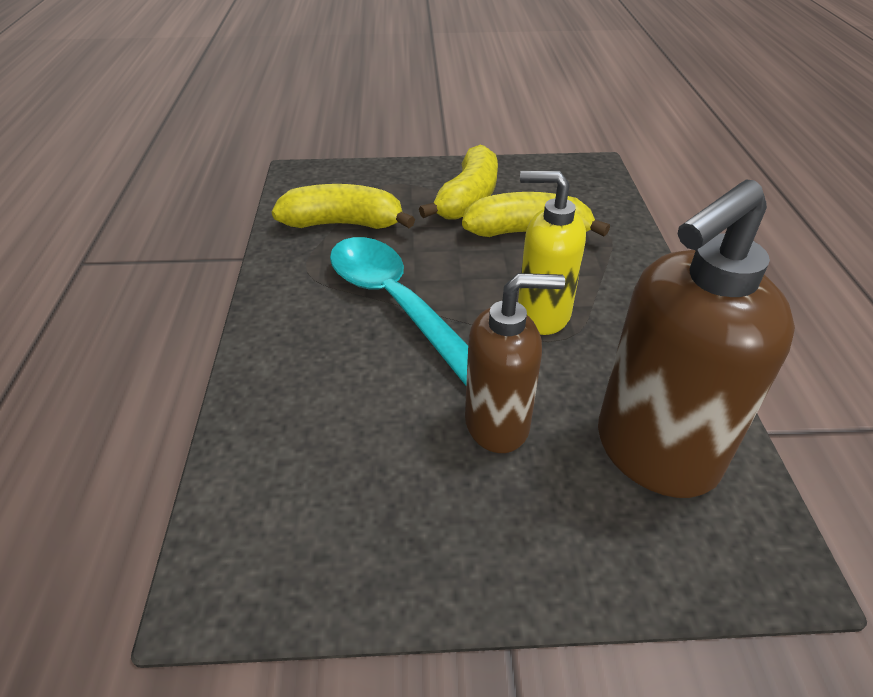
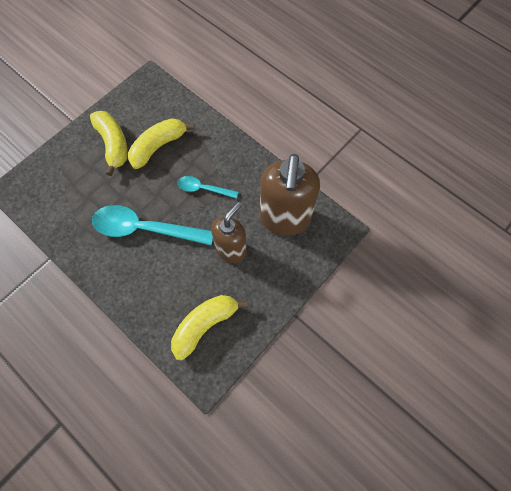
camera: 45 degrees left, 25 degrees up
(343, 224) = (73, 204): yellow banana -> yellow banana (204, 325)
(542, 315) = (203, 189): yellow soap dispenser -> turquoise spoon

